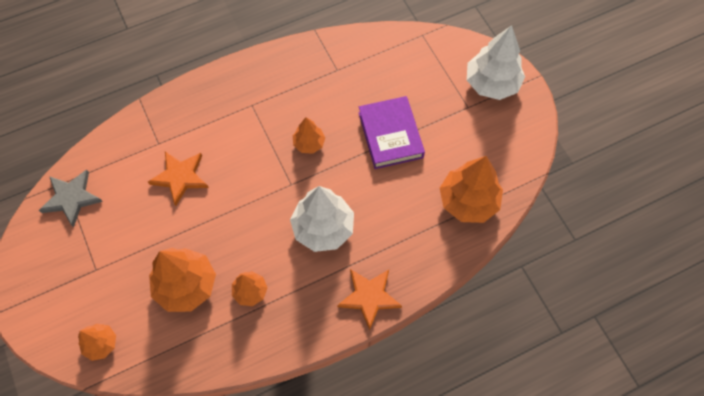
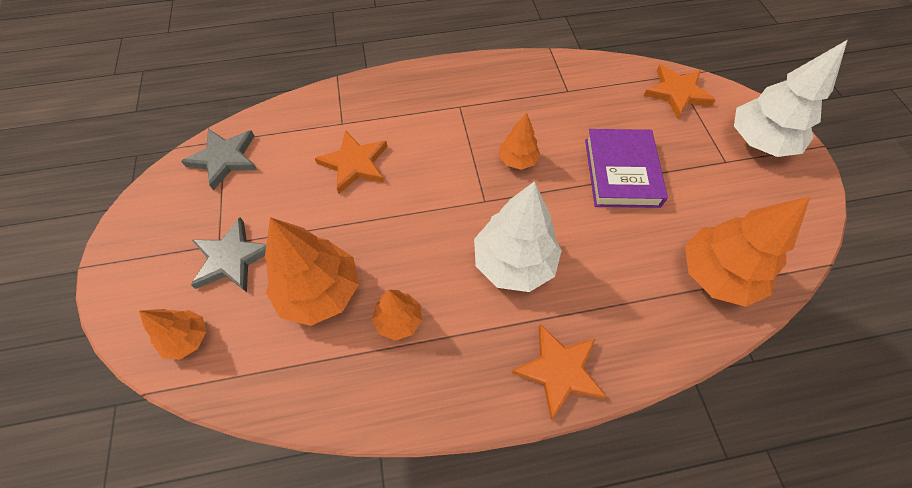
camera: 15 degrees right, 5 degrees down
(110, 278) = (231, 258): none -> grey star
(425, 52) = (677, 93): none -> orange star

